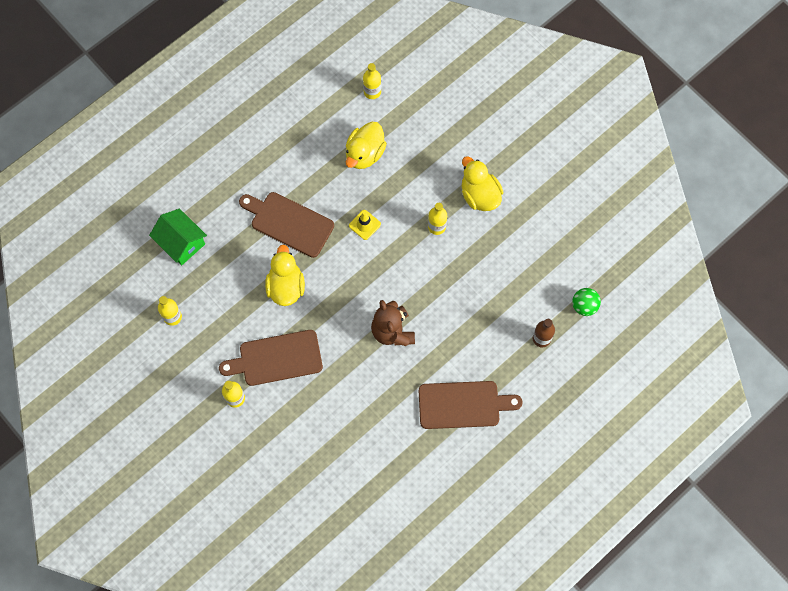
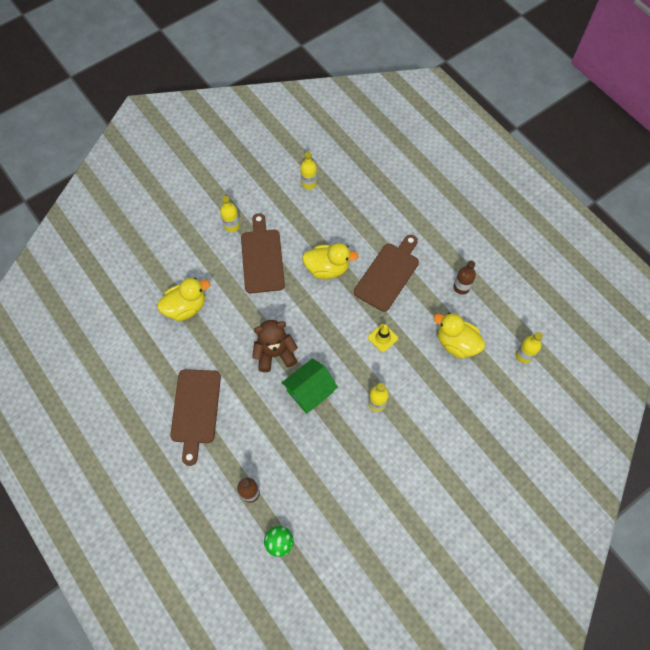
camera: 95 degrees right, 5 degrees down
(181, 243) = (374, 191): green house -> green house (310, 391)
(300, 149) = (461, 287): none -> brown bottle
(479, 195) = (408, 448): yellow duck -> yellow duck (186, 307)

